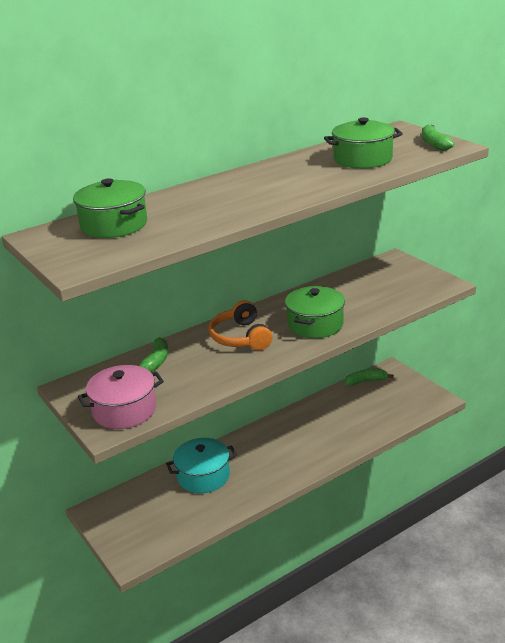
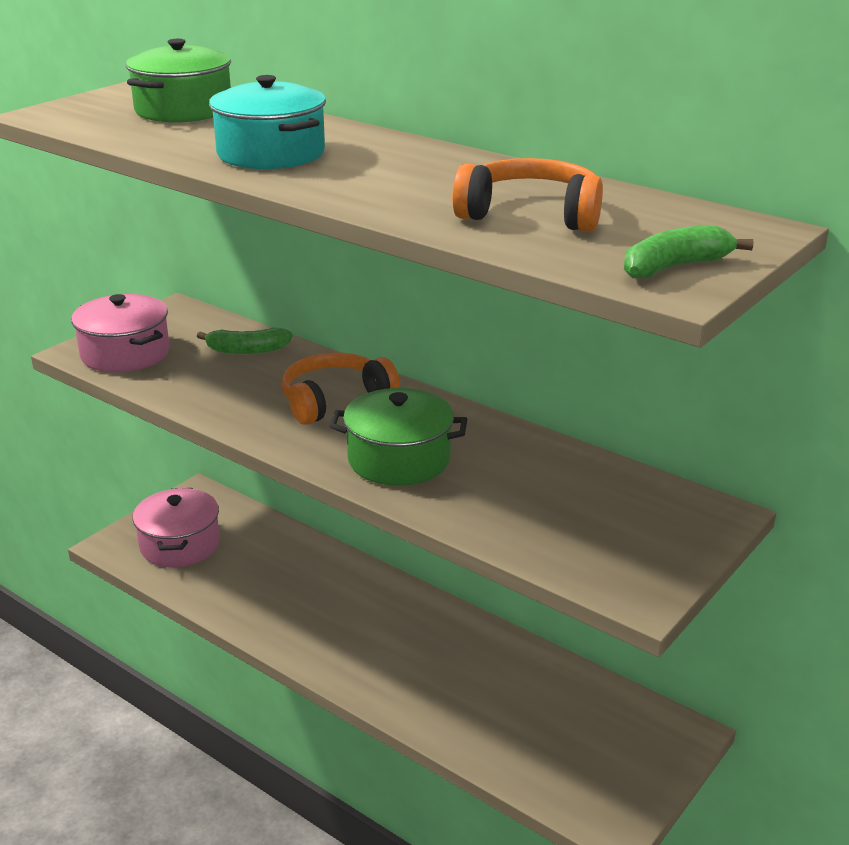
camera: 70 degrees right, 0 degrees up
(151, 524) = (180, 544): none -> pink pot
(203, 476) = (287, 566): turquoise pot -> turquoise pot (271, 154)
(362, 159) = (531, 214): green pot -> orange headphones
(366, 381) = (621, 703): green banana -> none

